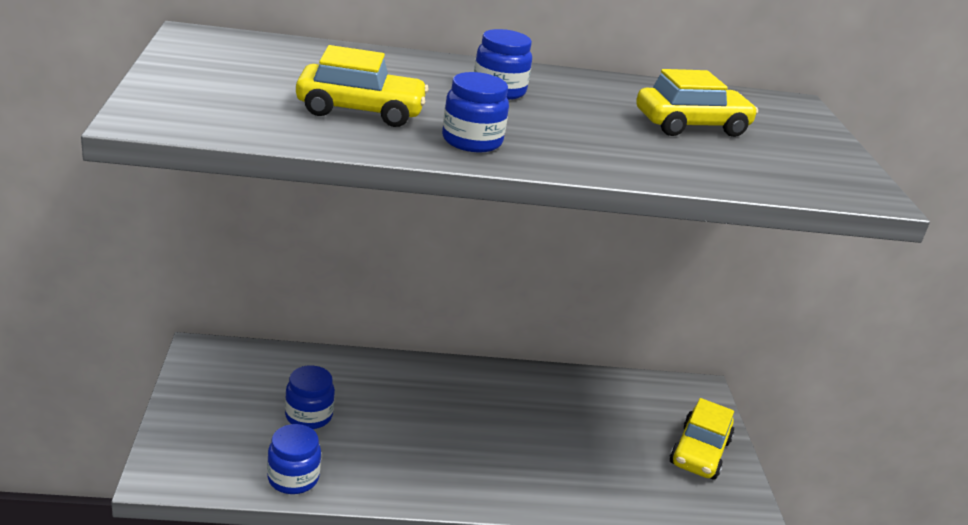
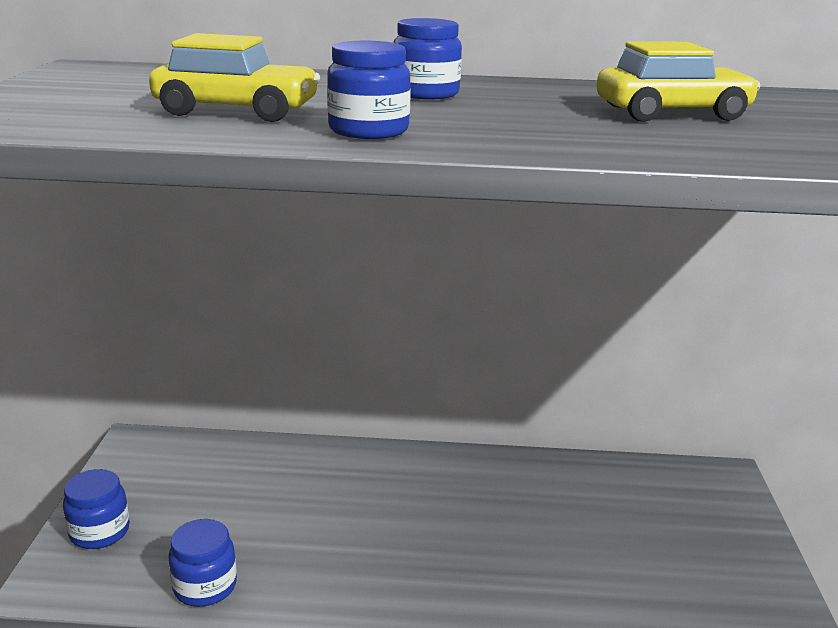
camera: 10 degrees right, 5 degrees down
(308, 416) = (240, 512): blue jar -> blue jar (99, 532)
(699, 452) = (724, 551): yellow car -> none

